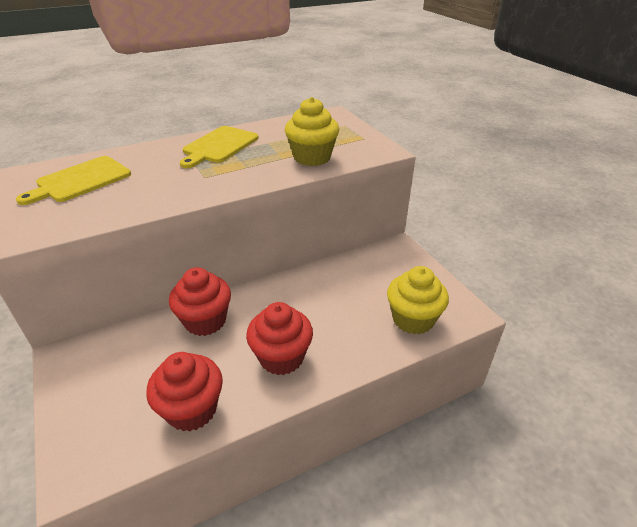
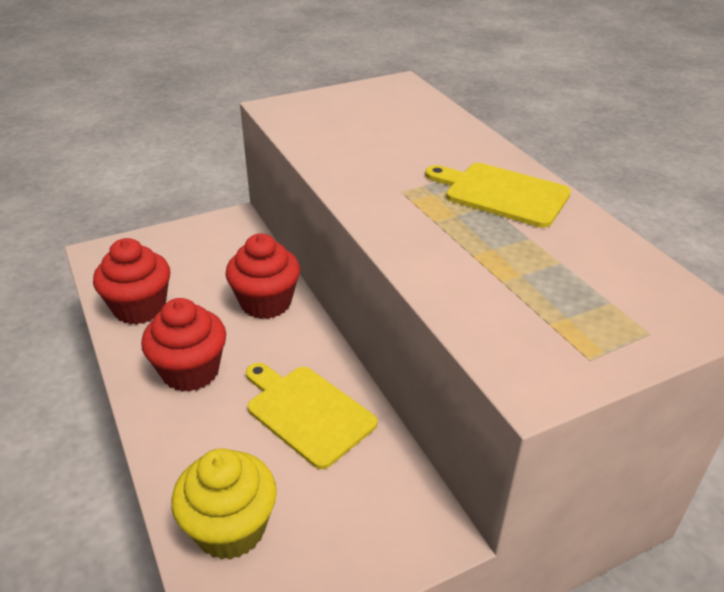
camera: 90 degrees right, 0 degrees up
(80, 180) = (386, 115): yellow cutting board -> yellow cutting board (307, 412)
(312, 157) = (479, 286): yellow cupcake -> none

